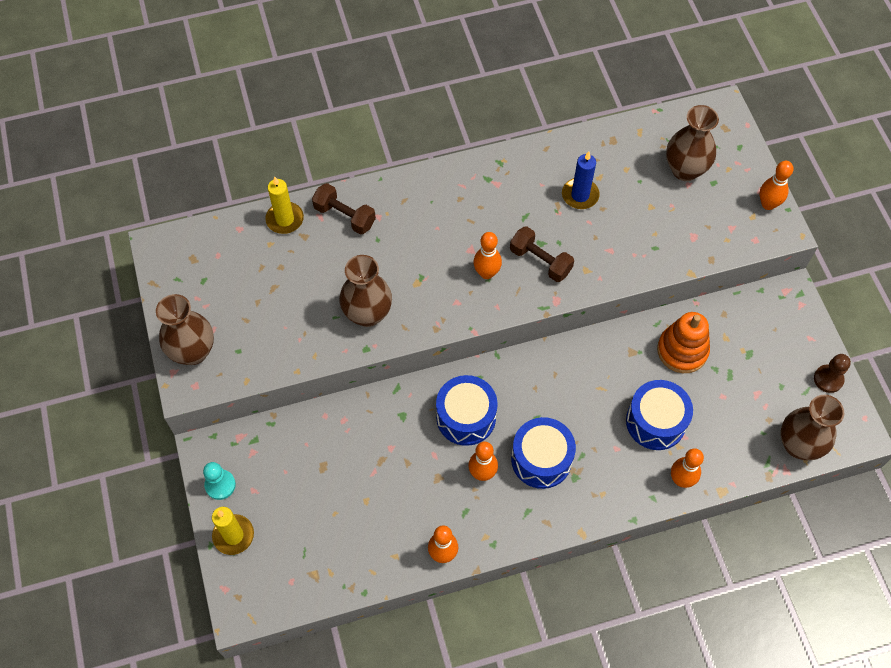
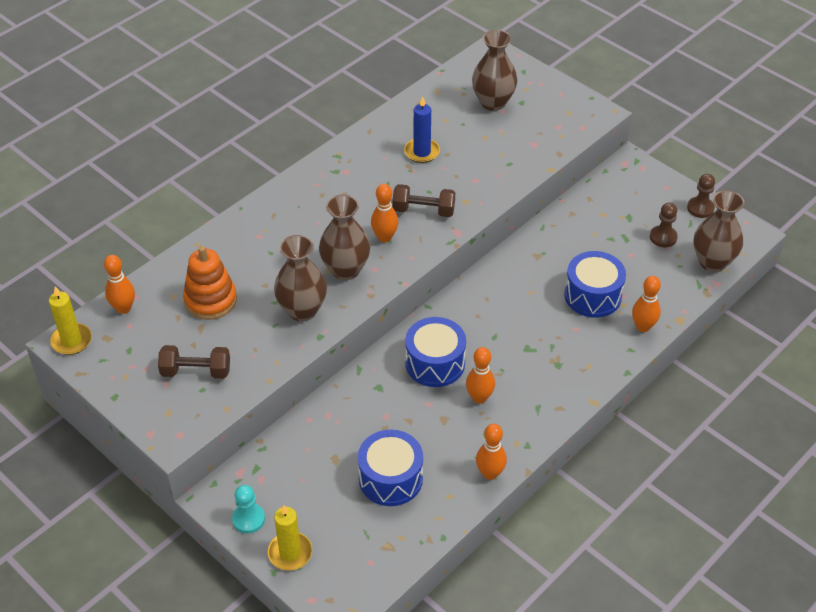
camera: 30 degrees left, 15 degrees down
(193, 352) = (159, 409): brown vase -> brown vase (345, 270)
(285, 219) = (174, 272): yellow candle -> yellow candle (71, 341)
(345, 216) = (228, 247): brown dumbbell -> brown dumbbell (196, 371)
(541, 459) = (521, 364): blue drum -> blue drum (390, 478)
(682, 350) = (576, 237): orange stacking toy -> orange stacking toy (210, 300)
(767, 393) = (663, 237): none -> brown pawn
(768, 204) = (574, 100): orange bowling pin -> orange bowling pin (124, 308)

